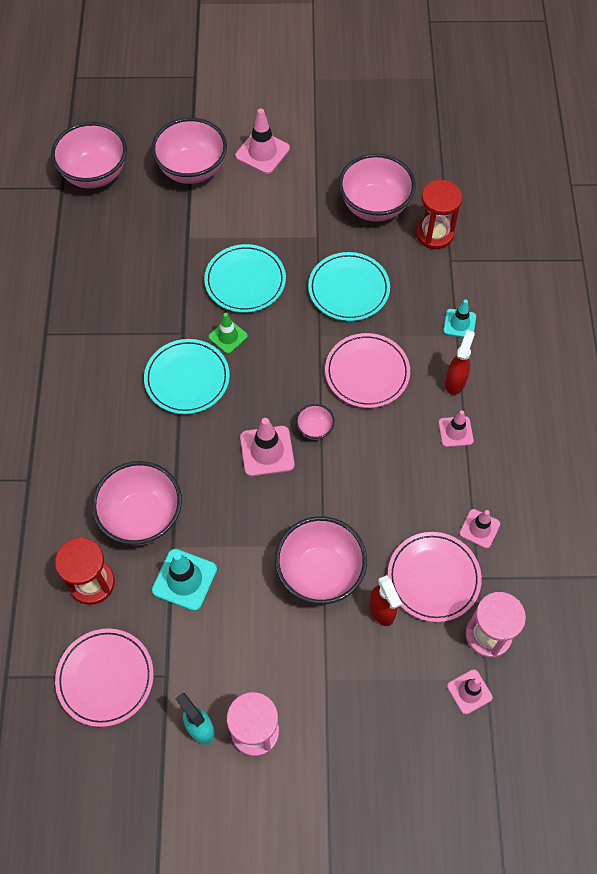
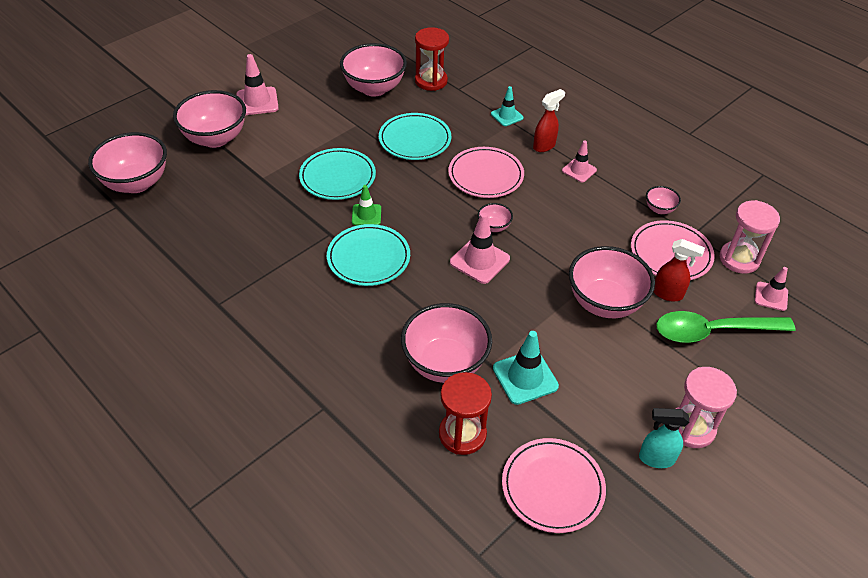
camera: 45 degrees left, 15 degrees down
(376, 675) = (713, 331): none -> green spoon
(455, 382) = (544, 146): red spray bottle -> red spray bottle turned 75 degrees clockwise
(479, 528) = (659, 209): pink traffic cone -> pink bowl

